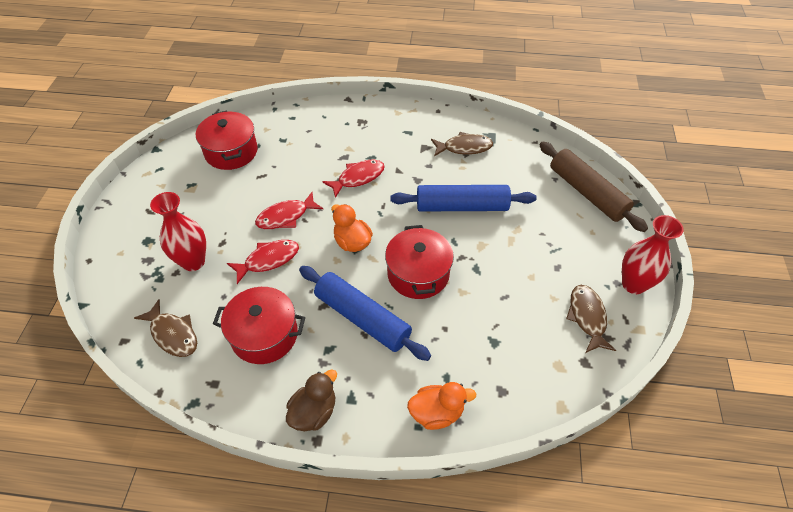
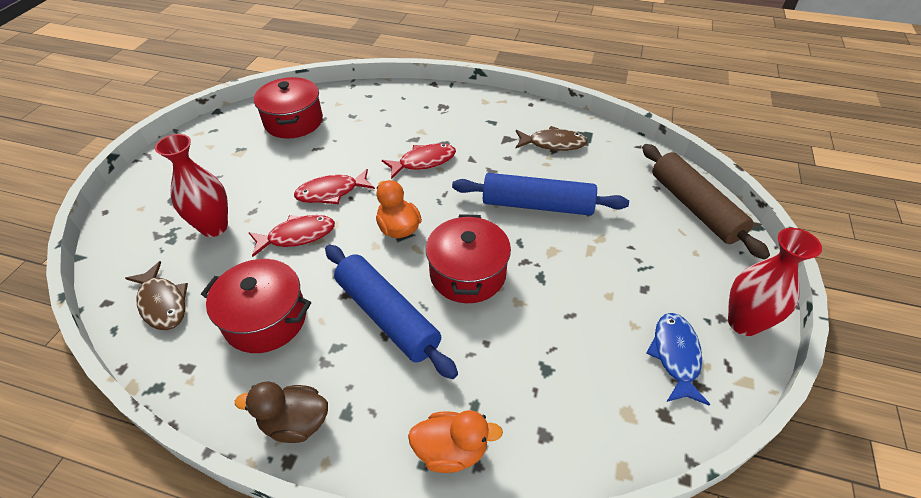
camera: 10 degrees right, 5 degrees down
(314, 412) = (295, 423): brown duck -> brown duck turned 135 degrees counterclockwise
(587, 317) = (675, 356): brown fish -> blue fish

